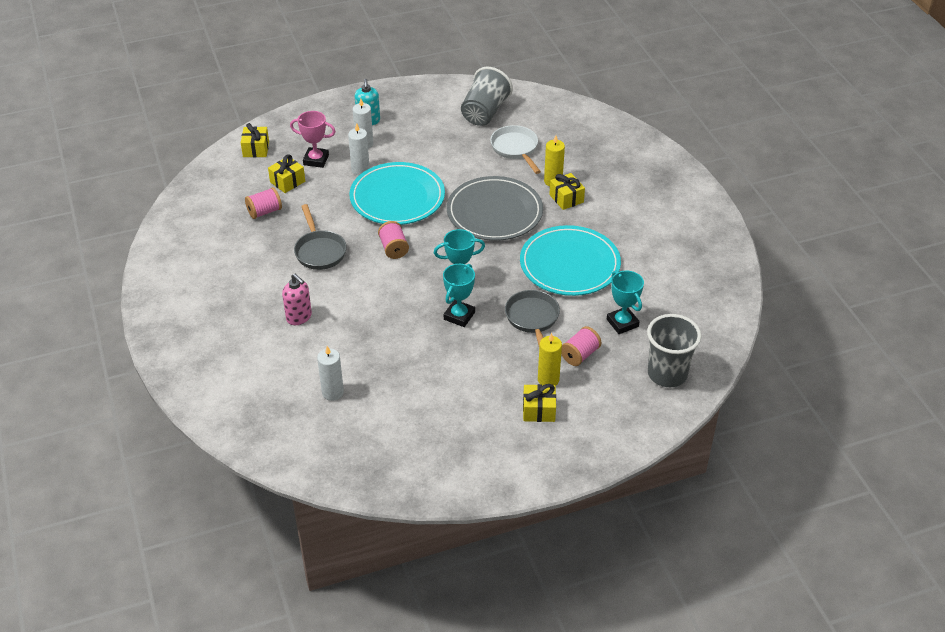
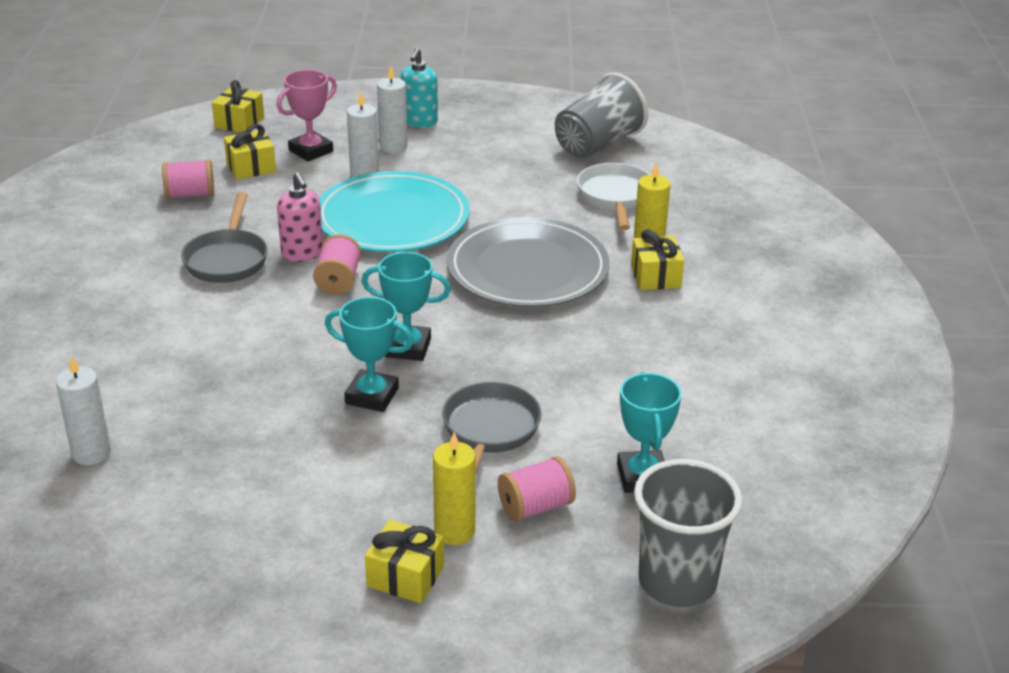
camera: 20 degrees right, 10 degrees down
(299, 317) = (128, 336): pink soap dispenser -> pink soap dispenser (302, 253)
(316, 160) = (311, 151): pink trophy -> pink trophy turned 75 degrees counterclockwise
(459, 316) = (372, 396): turquoise trophy -> turquoise trophy turned 60 degrees clockwise
(569, 264) = (604, 367): turquoise plate -> none

